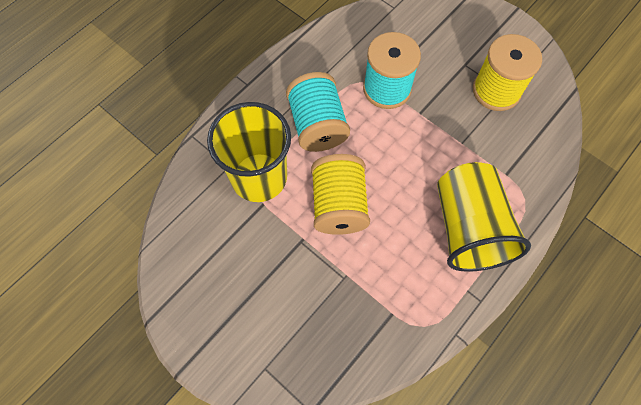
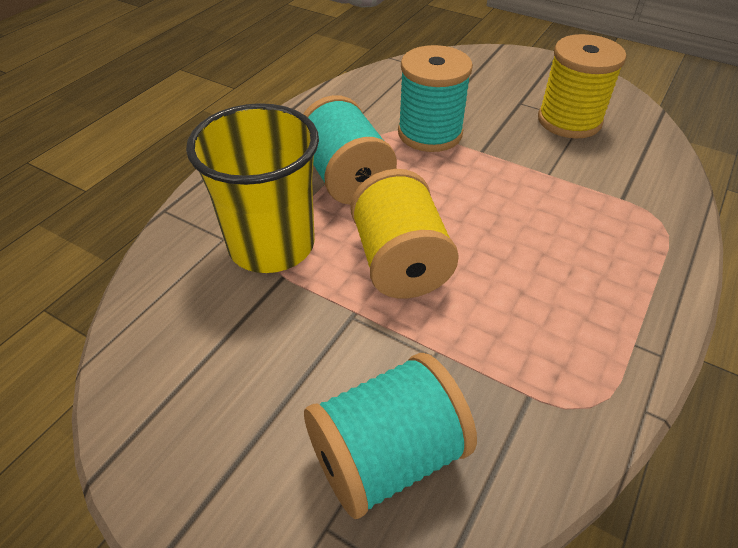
camera: 10 degrees left, 20 degrees down
(303, 335) = (387, 456): none -> turquoise spool
(468, 228) = (600, 265): yellow cup -> none

